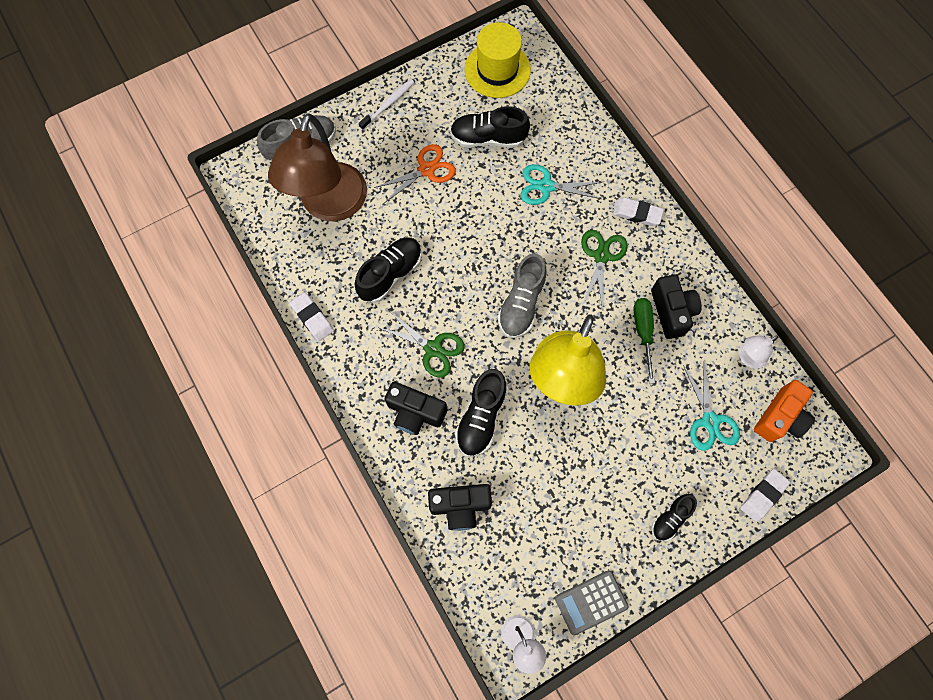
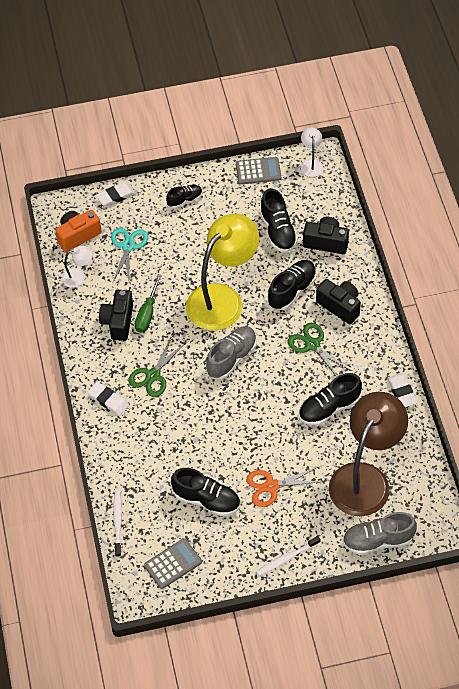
camera: 160 degrees left, 15 degrees down
(497, 70) = (173, 564): yellow hat -> grey calculator
(529, 505) = (278, 231): none -> black shoe
(546, 186) = (173, 443): turquoise scissors -> none
(567, 92) = (118, 523): none -> white toothbrush

